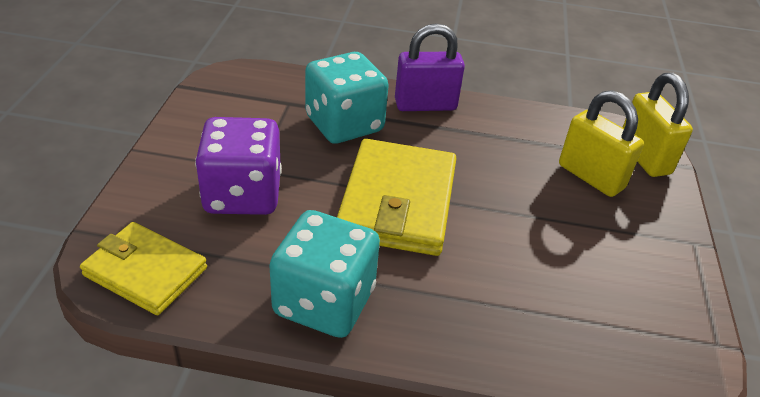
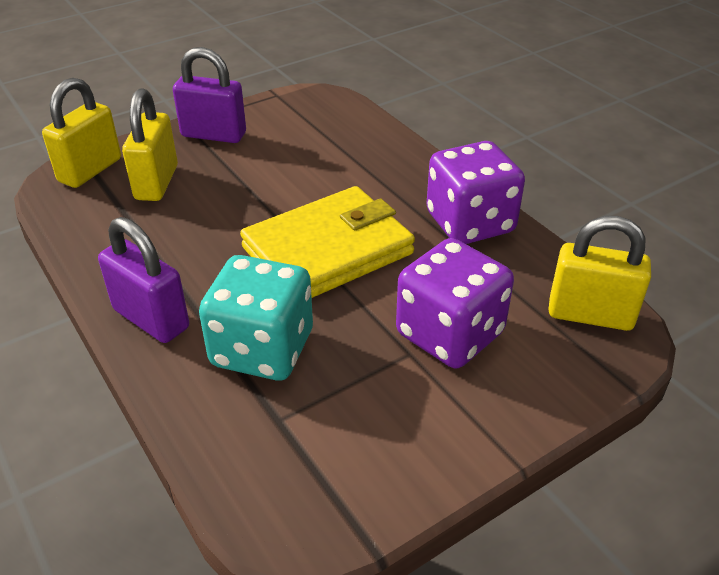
camera: 130 degrees left, 0 degrees up
(145, 272) = (590, 315): yellow wallet -> yellow padlock
(324, 302) = (470, 223): turquoise dice -> purple dice
(652, 246) = (213, 135): none -> purple padlock

